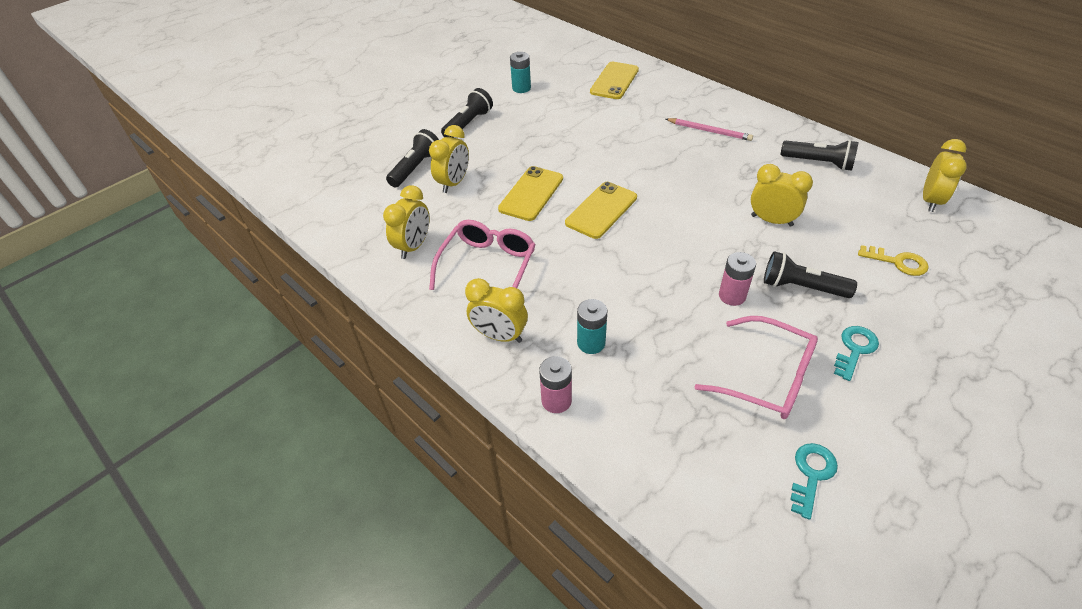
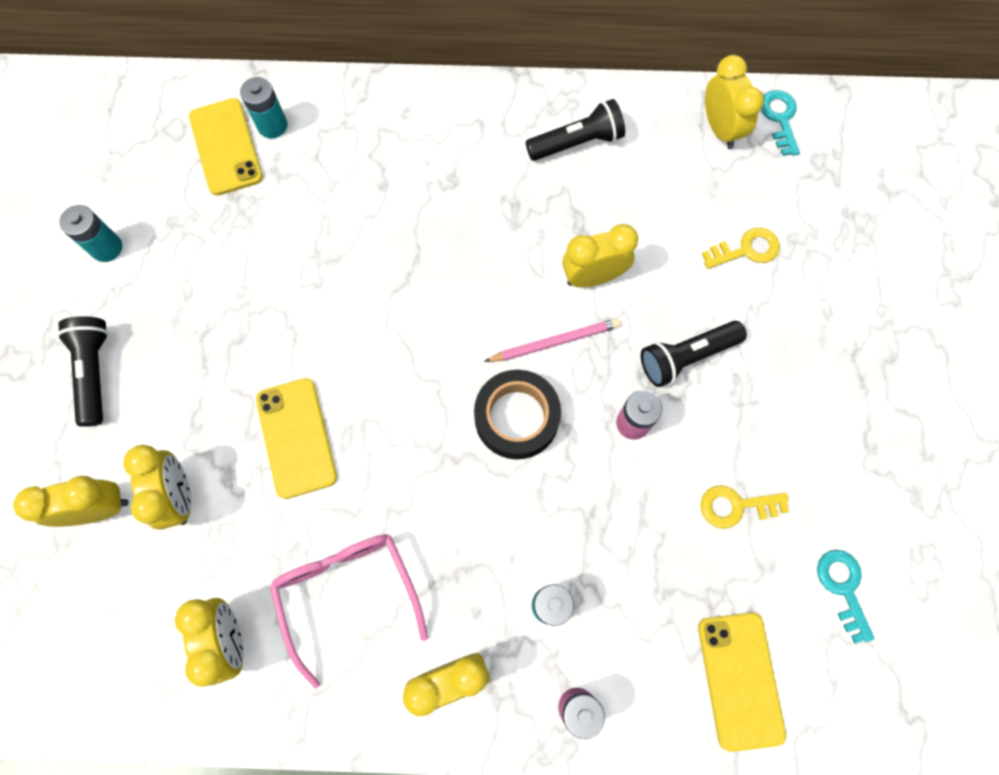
camera: 45 degrees left, 25 degrees up
(415, 168) = (99, 509): black flashlight -> yellow clock
(601, 210) = (402, 401): yellow phone -> yellow phone (740, 680)
(645, 84) = (272, 126): none -> turquoise battery
(659, 252) = (516, 417): none -> black tape
(709, 131) = (420, 168): pink pencil -> pink pencil (555, 342)
(766, 377) = (736, 506): pink glasses -> yellow key
(855, 349) = (783, 404): turquoise key -> turquoise key (780, 118)

